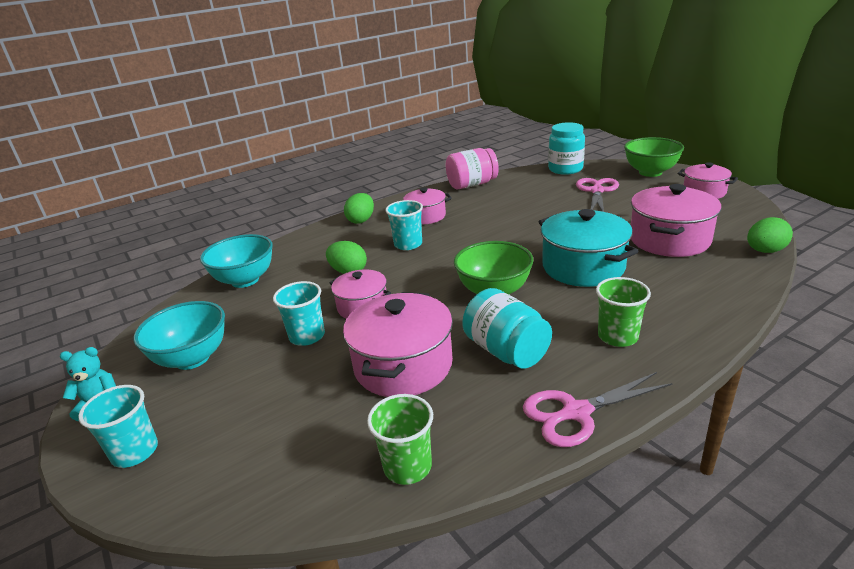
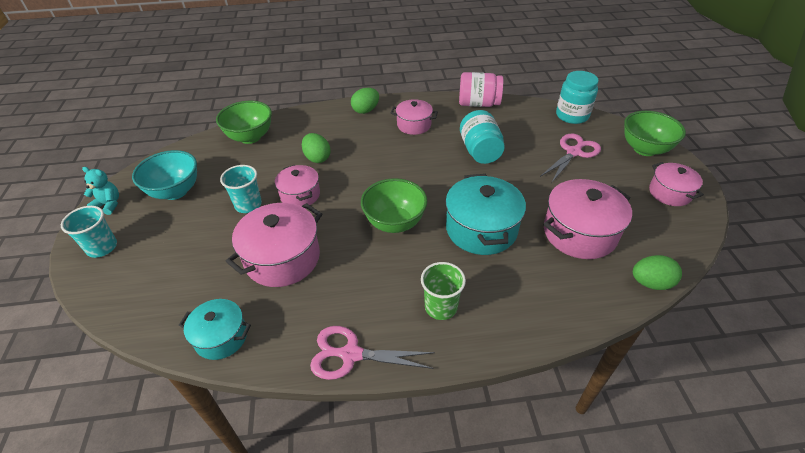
camera: 25 degrees right, 15 degrees up
(245, 280) = (250, 137): turquoise bowl -> green bowl
(407, 466) = (221, 337): green cup -> turquoise pot
(408, 244) = (377, 149): turquoise cup -> none
(506, 351) = (355, 280): turquoise jar -> turquoise jar (480, 151)

